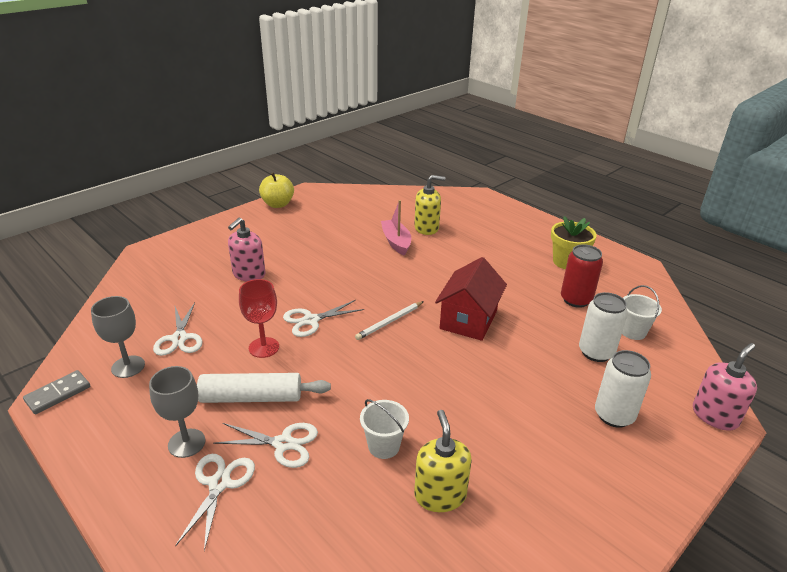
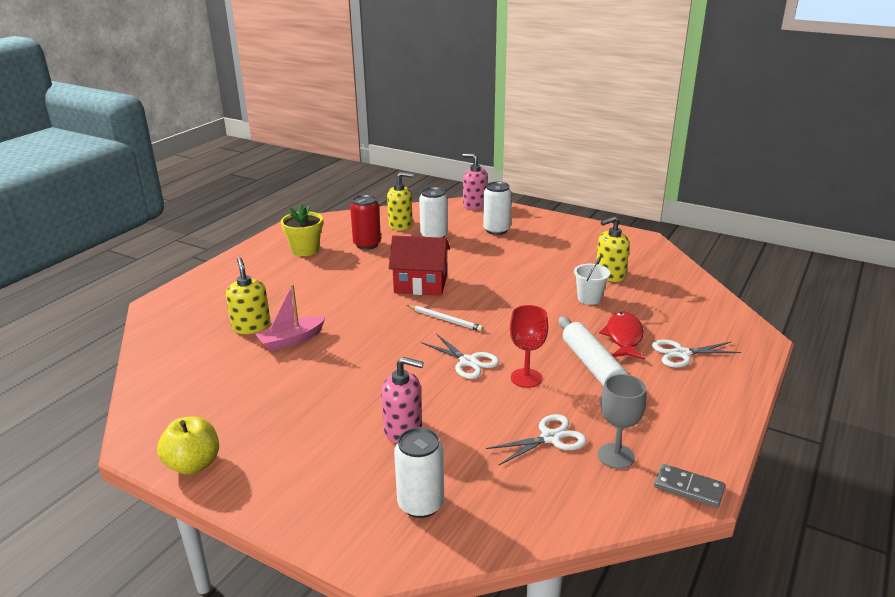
camera: 105 degrees left, 5 degrees down
(173, 269) = (421, 504): none -> white can
(186, 443) = (664, 381): grey goblet -> none
(283, 444) = (624, 337): white scissors -> red fish
(633, 332) = (400, 225): white bucket -> yellow soap dispenser

